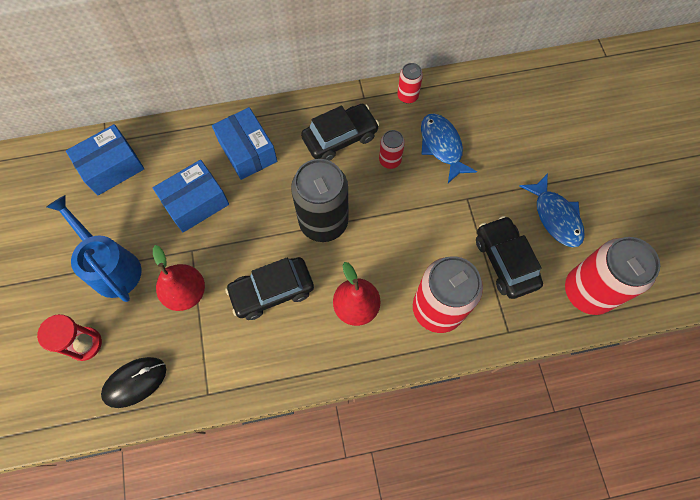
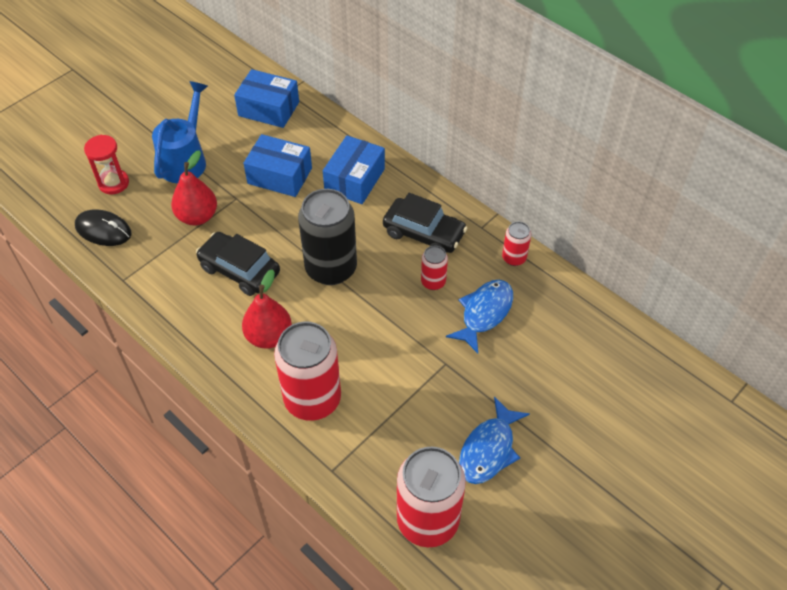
camera: 55 degrees right, 15 degrees down
(505, 261) = (403, 430): black car -> none

